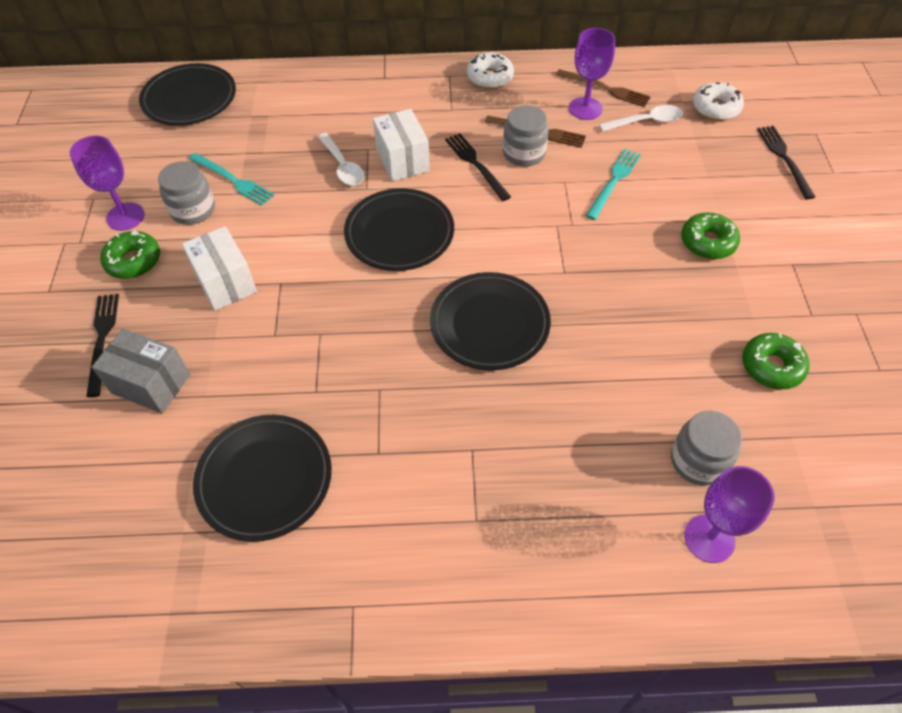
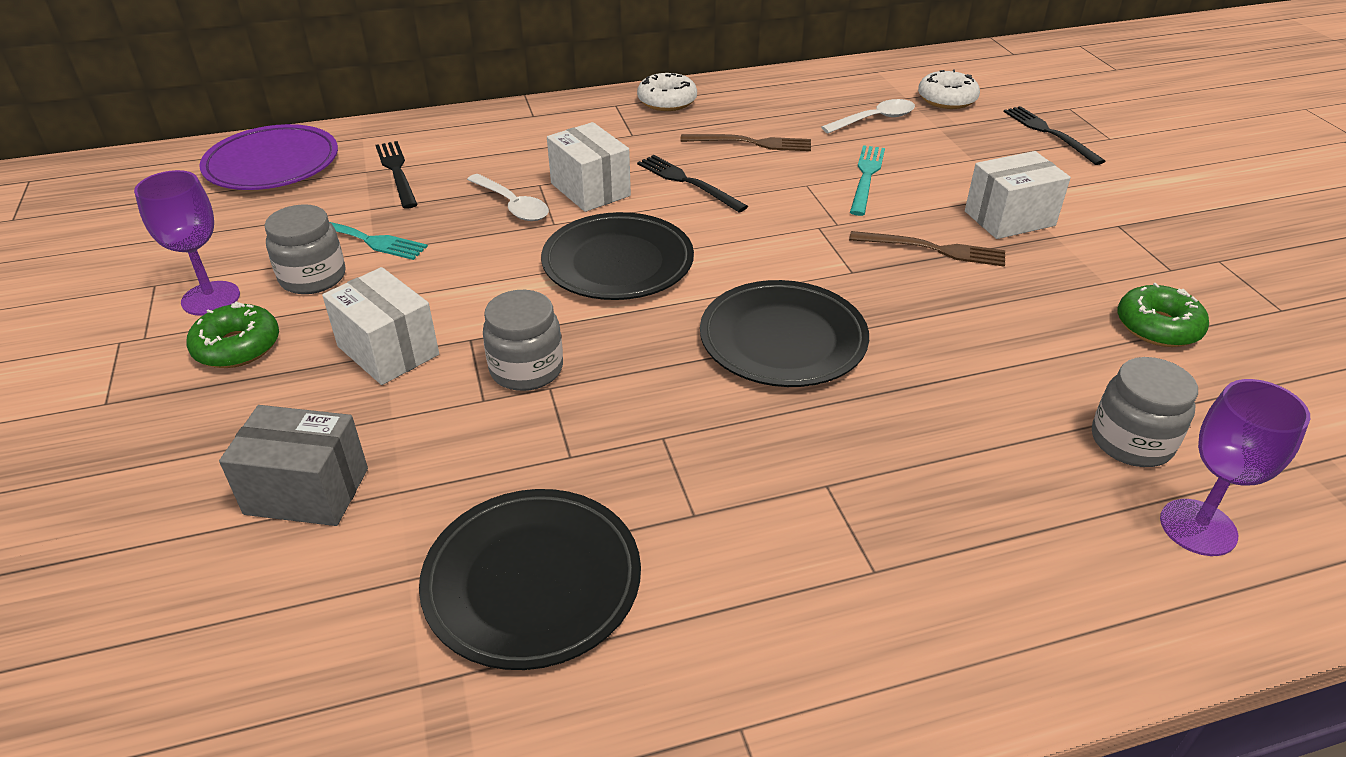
camera: 15 degrees left, 15 degrees down
(102, 339) = (211, 449): black fork -> black fork (397, 172)
(189, 99) = (272, 164): black plate -> purple plate
(524, 153) = (743, 165): grey jar -> grey jar (526, 369)
(585, 109) = (797, 116): purple goblet -> none
(605, 89) = (811, 96): brown fork -> brown fork (933, 249)
(707, 242) = (1009, 218): green donut -> white box

